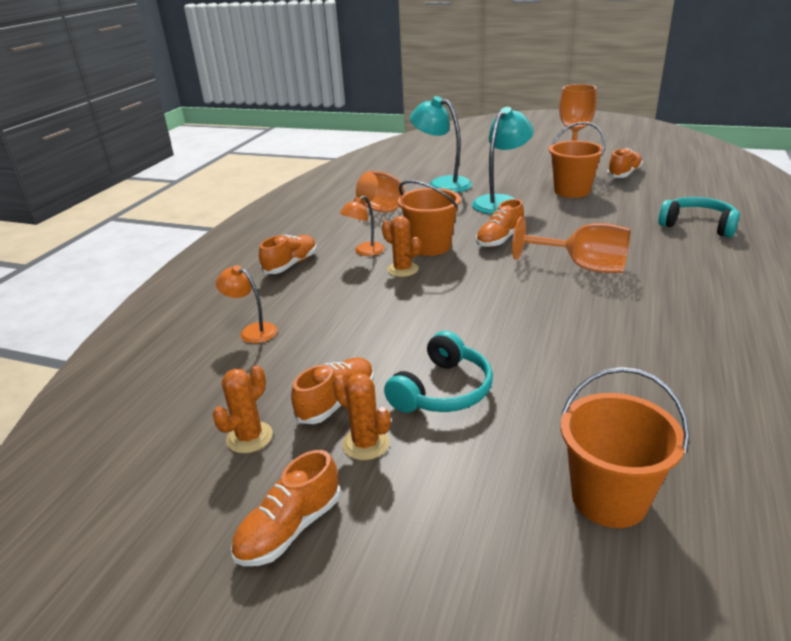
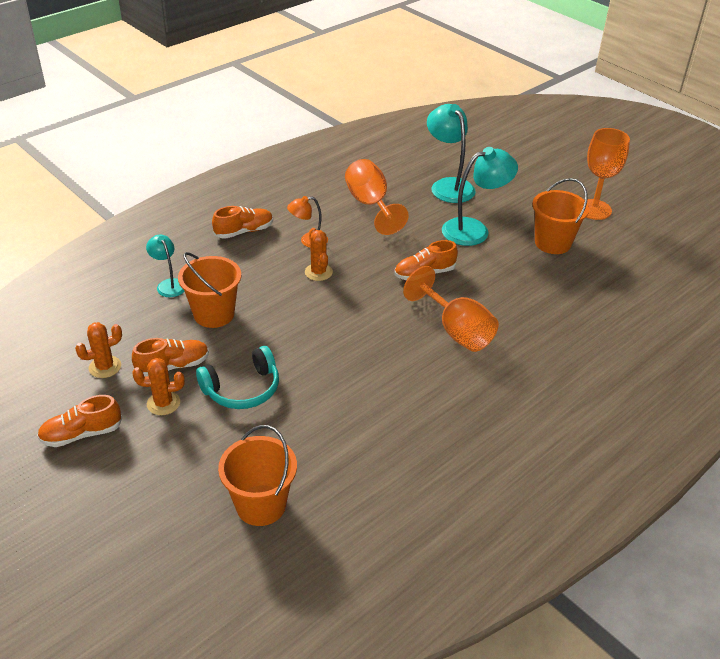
camera: 25 degrees right, 10 degrees up
(252, 331) = (169, 284): orange lamp -> turquoise lamp
(365, 444) = (163, 403): orange cactus -> orange cactus turned 75 degrees counterclockwise
(430, 246) = (362, 257): orange bucket -> orange bucket (214, 314)
(624, 174) = (630, 241): orange shoe -> none
(698, 225) = (611, 332): turquoise headphones -> none

